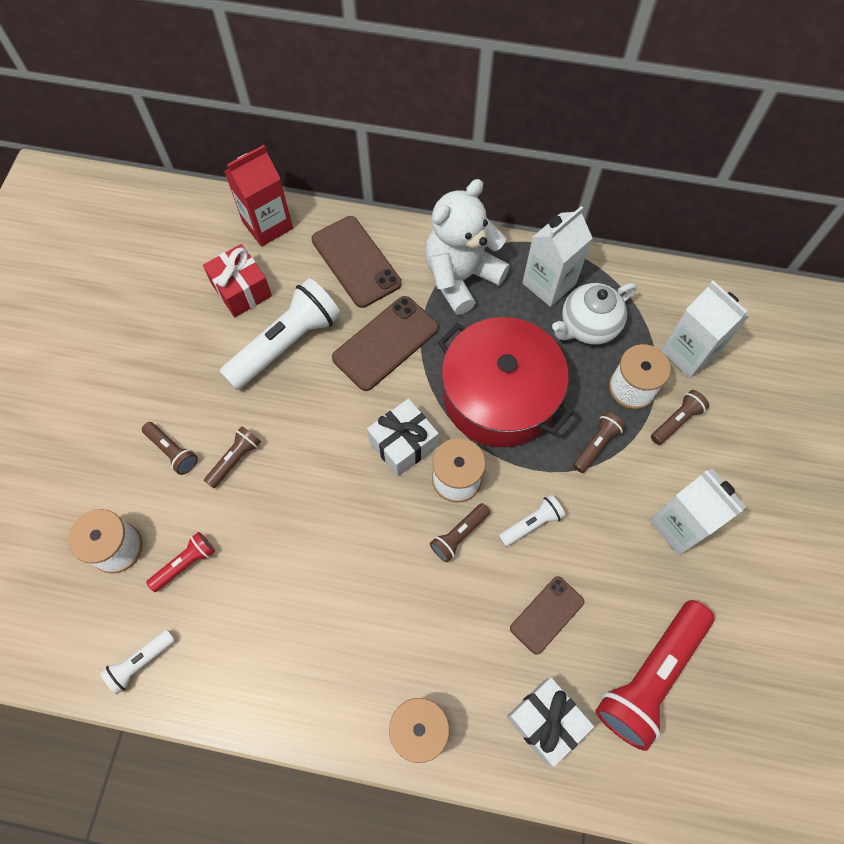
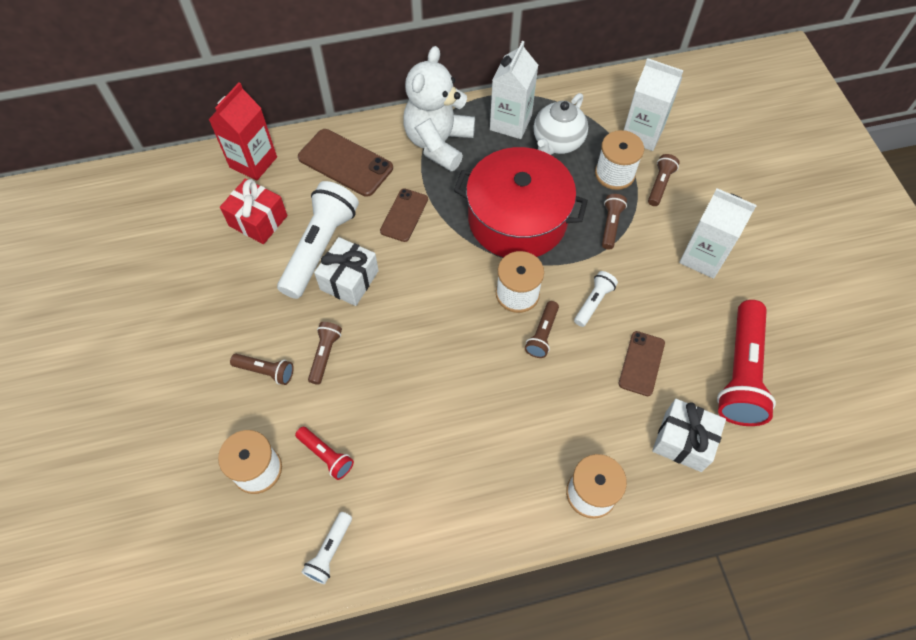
camera: 25 degrees left, 5 degrees down
(185, 564) = (326, 455): red flashlight -> red flashlight turned 105 degrees clockwise
(385, 343) = (404, 215): brown phone -> brown phone, size x0.63
(403, 444) = (460, 285): white gift -> white gift (349, 280)

